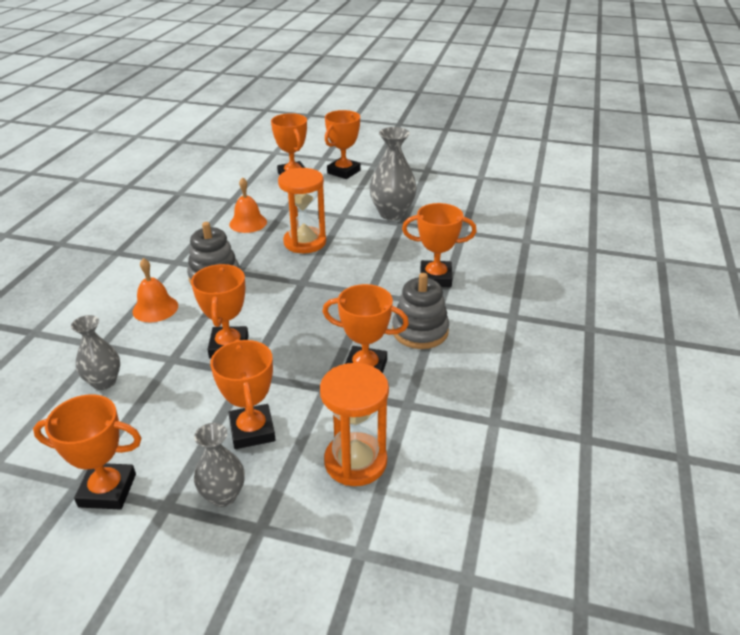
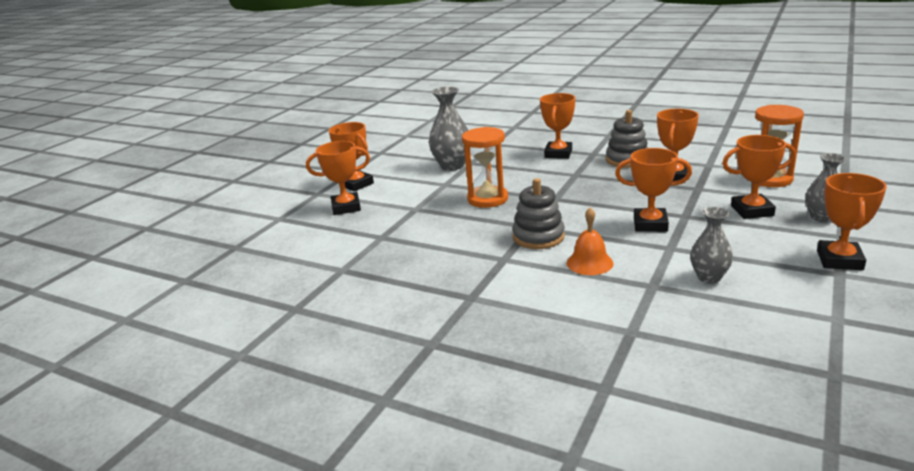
camera: 75 degrees left, 10 degrees down
(248, 223) = (438, 226): orange bell -> none

